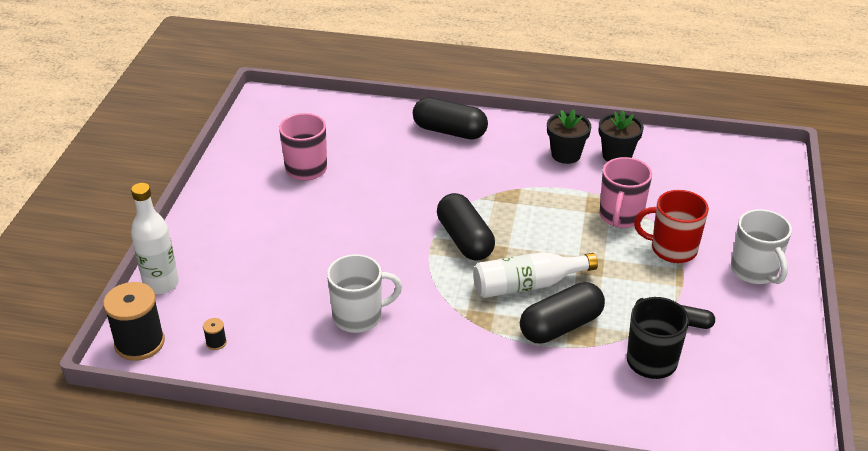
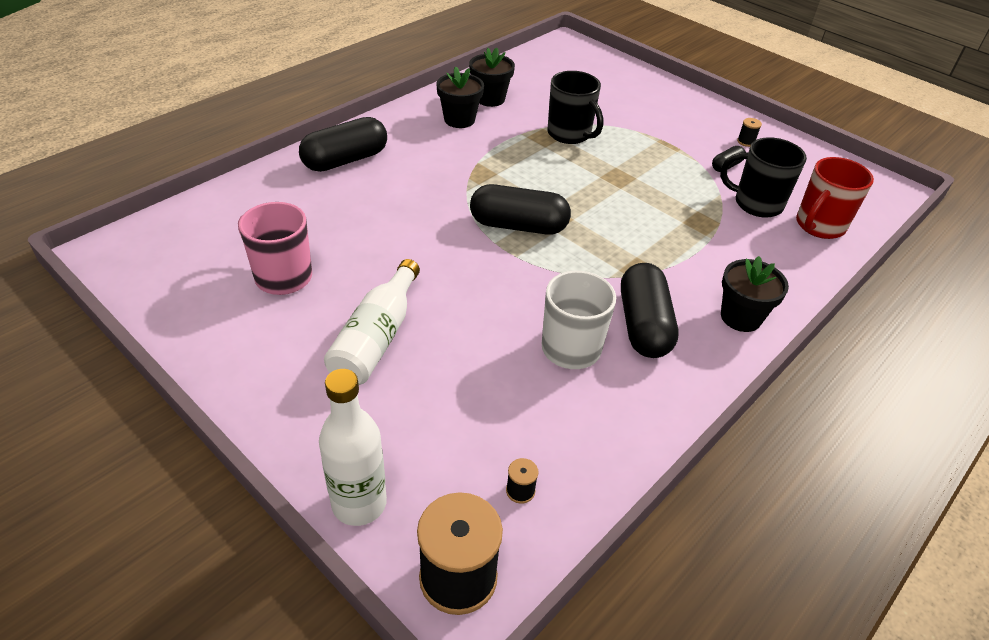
camera: 60 degrees left, 5 degrees up
(477, 394) = (740, 317): none -> black flower pot
(528, 285) = (615, 220): white bottle -> white bottle (377, 338)
(561, 326) = (683, 228): black capsule -> black capsule (643, 325)
(620, 216) = (570, 134): pink mug -> black mug
(672, 249) = (633, 132): red mug -> red mug (819, 226)
(751, 323) = (746, 142): none -> black spool
(755, 271) = (689, 112): white mug -> none

